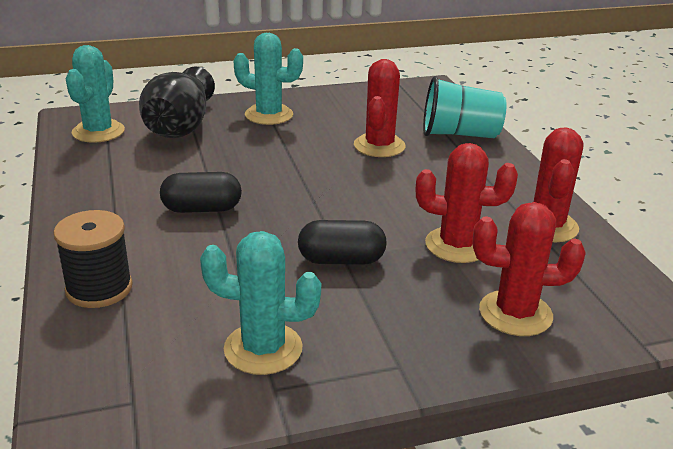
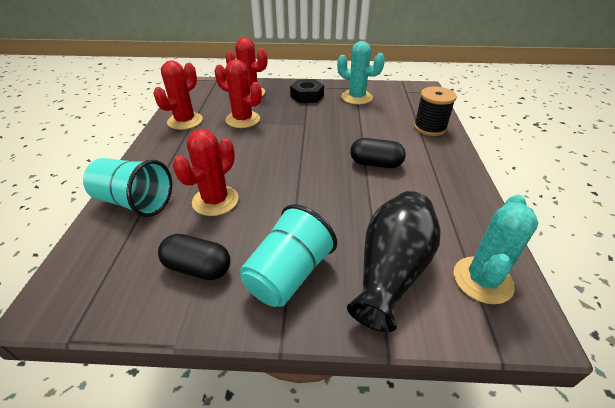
camera: 160 degrees left, 10 degrees up
(269, 115) = (288, 274): turquoise cactus -> turquoise cup
(341, 260) = (306, 122): black capsule -> black capsule (198, 268)
(382, 329) = (307, 96): none -> black nut

